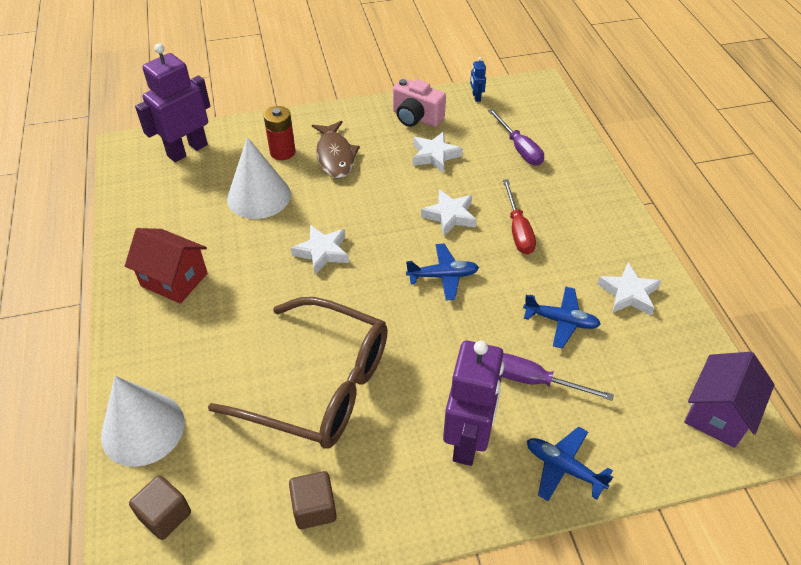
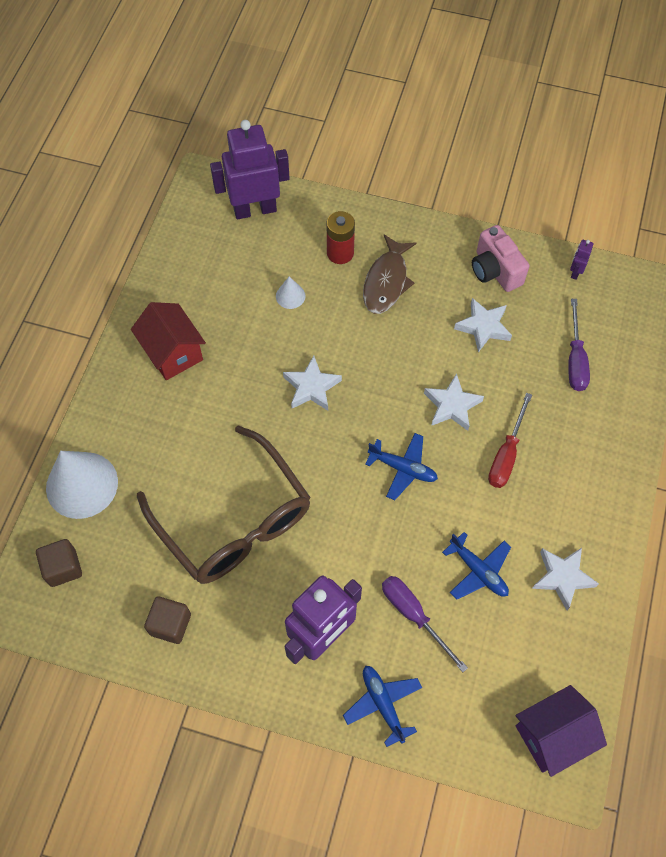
camera: 30 degrees right, 15 degrees up
(259, 196) = (290, 296): white cone -> white cone, size x0.46
(476, 97) = (575, 272): blue robot -> purple robot

